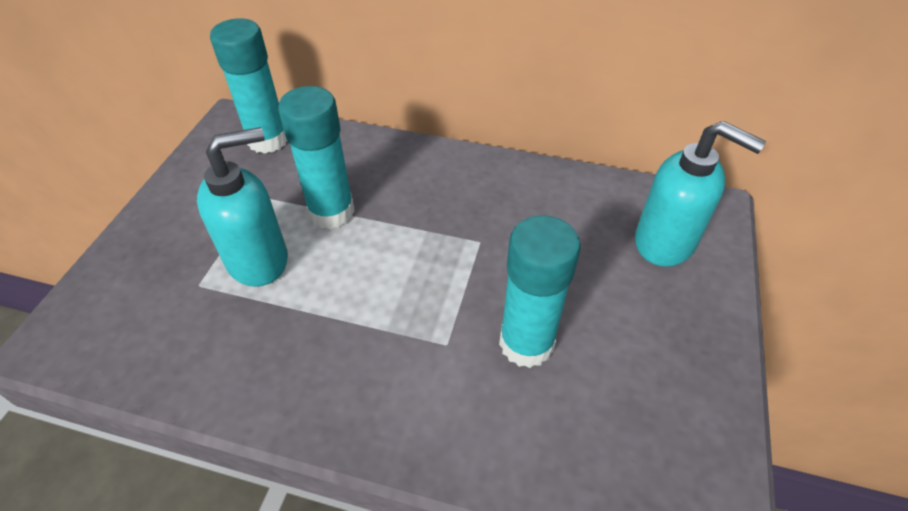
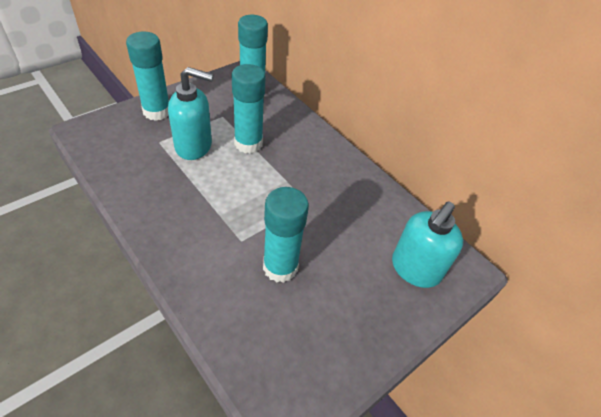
camera: 30 degrees right, 0 degrees up
(152, 244) = (157, 111): none -> turquoise glue stick
(665, 242) = (415, 269): turquoise soap dispenser -> turquoise soap dispenser turned 60 degrees clockwise

